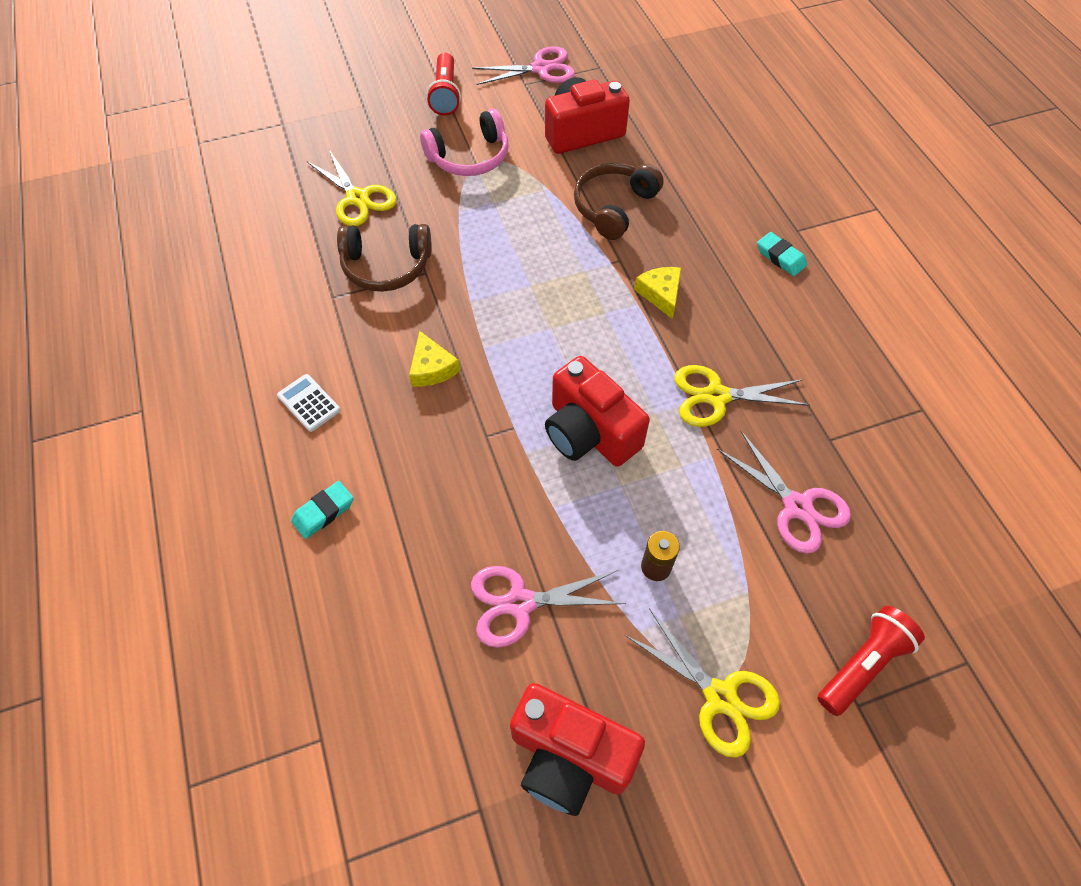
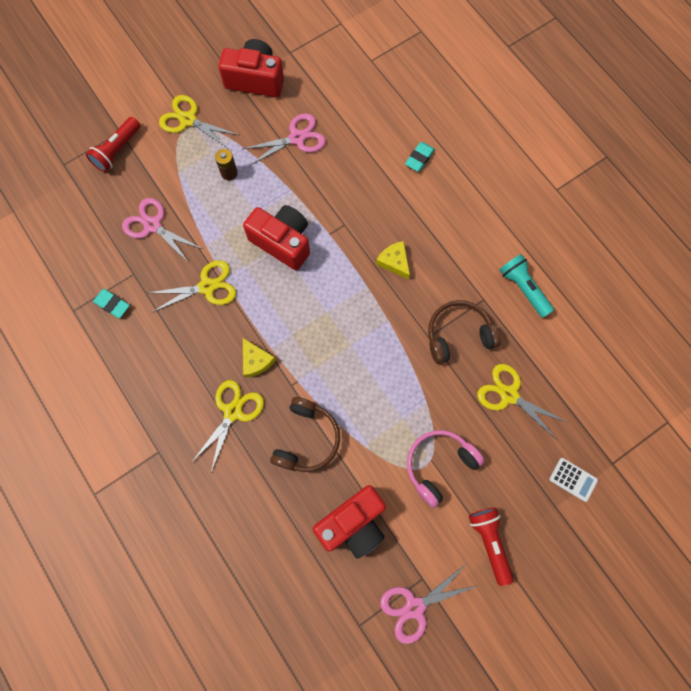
camera: 165 degrees right, 15 degrees up
(273, 298) = (523, 288): none -> turquoise flashlight
(309, 403) = (460, 219): white calculator -> white calculator (573, 479)
(699, 249) = (233, 412): none -> yellow scissors
(780, 257) = (171, 419): turquoise eraser -> turquoise eraser (112, 304)

